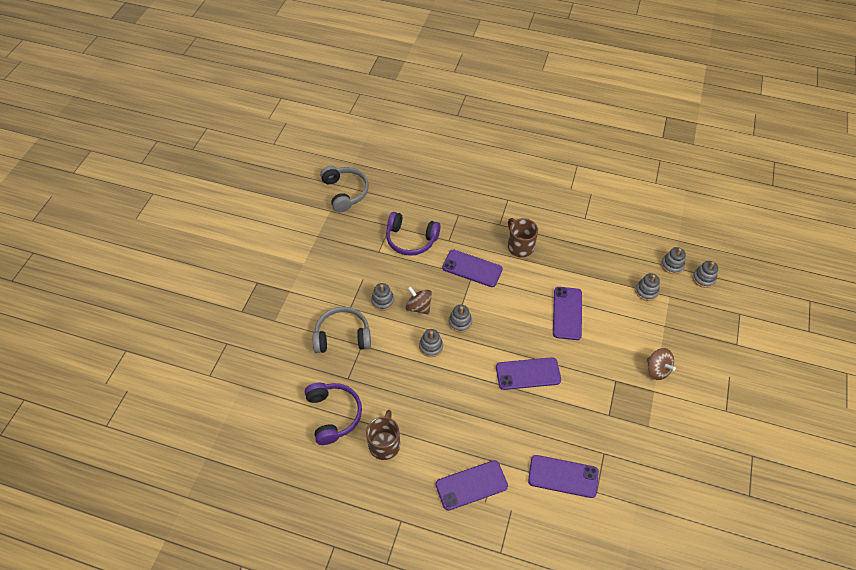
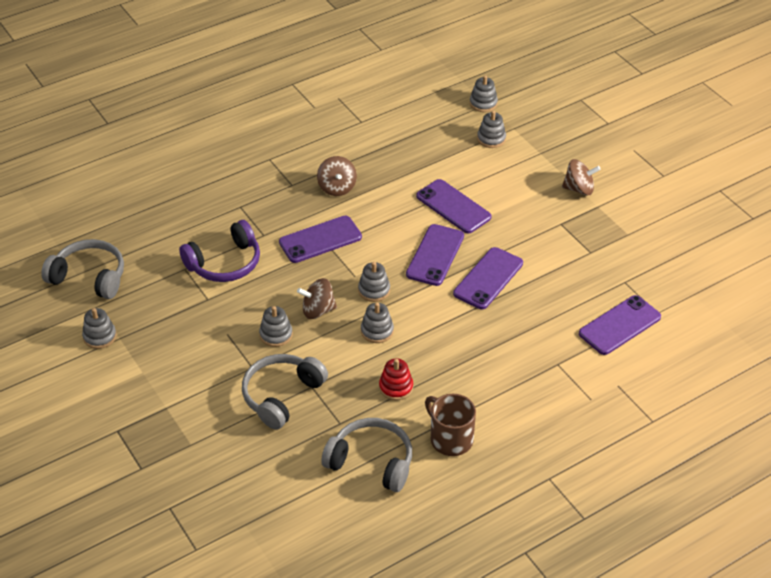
camera: 50 degrees left, 10 degrees down
(333, 415) = (371, 462): purple headphones -> grey headphones
(398, 387) = (396, 387): none -> red stacking toy
(471, 485) = (564, 398): purple phone -> purple phone (435, 255)
(520, 246) = (337, 187): brown mug -> brown spinning top
(703, 278) = (520, 94): grey stacking toy -> grey stacking toy (100, 336)

